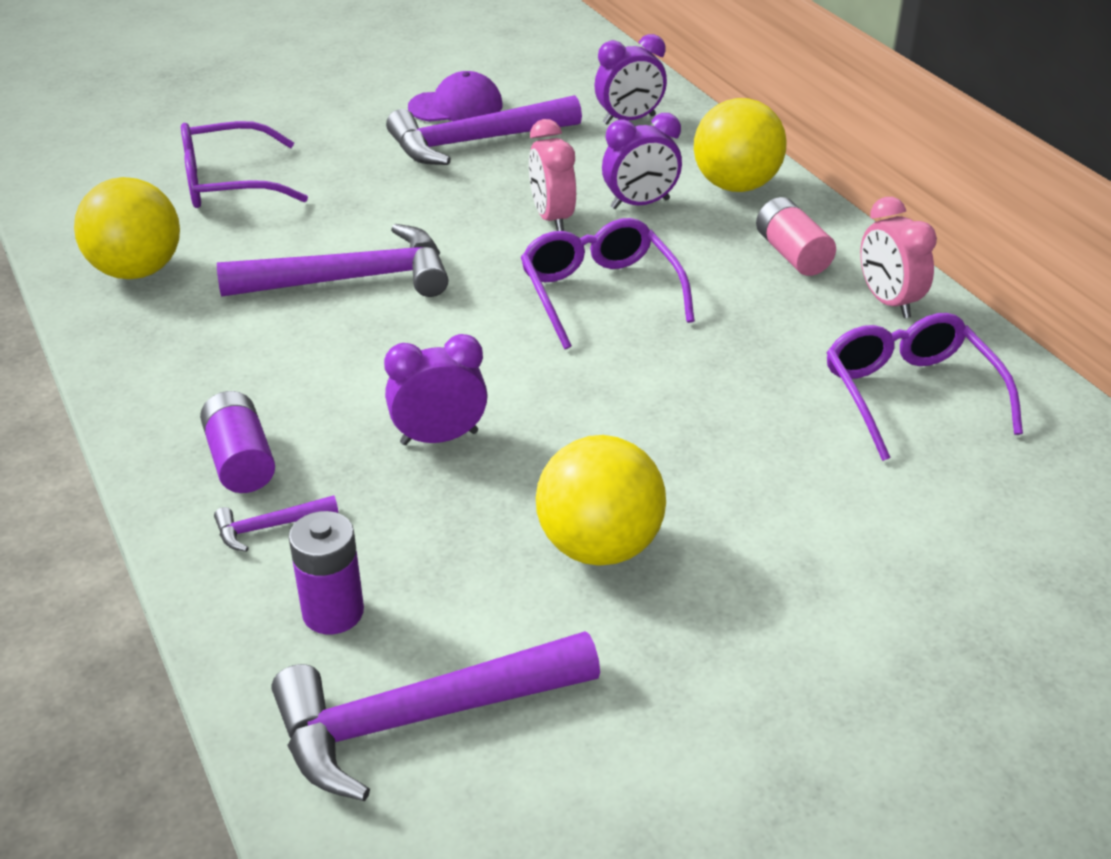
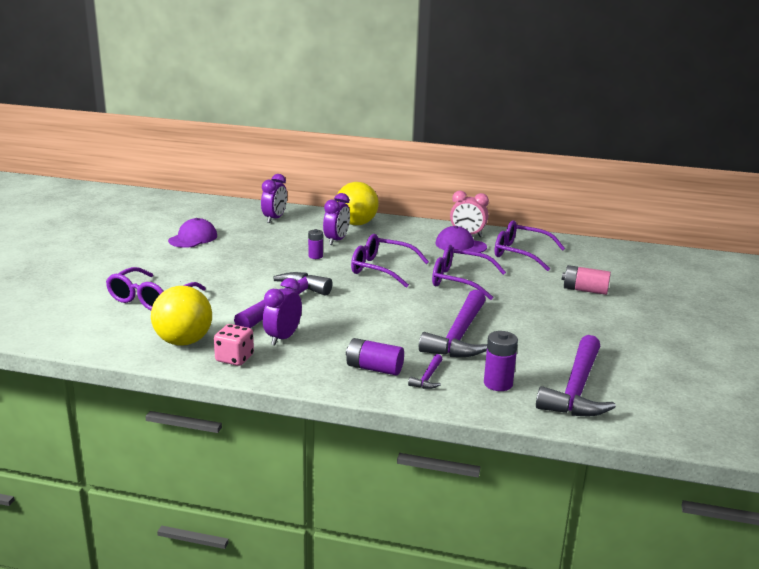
camera: 50 degrees left, 15 degrees down
(134, 332) = (234, 358): none -> pink dice
(439, 438) = (423, 328): purple clock -> purple clock (283, 338)
(475, 142) = (229, 246): purple hammer -> purple hammer (459, 335)
(552, 218) = (315, 256): pink clock -> purple battery
(599, 546) = (527, 326): yellow ball -> none
(677, 386) = (459, 281): none -> purple glasses
(792, 254) = (415, 234): pink battery -> pink battery (584, 290)
(829, 317) = (460, 245): none -> purple cap

